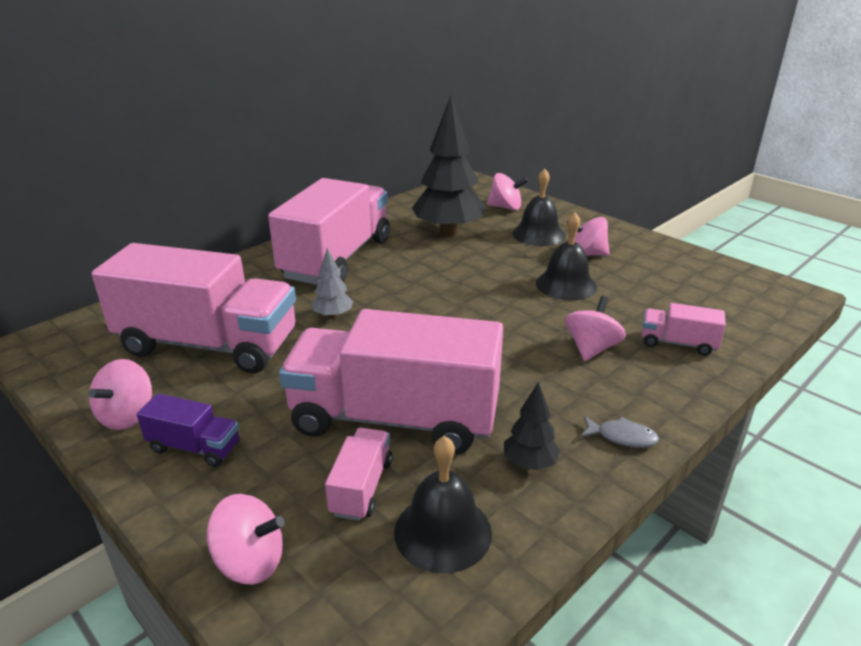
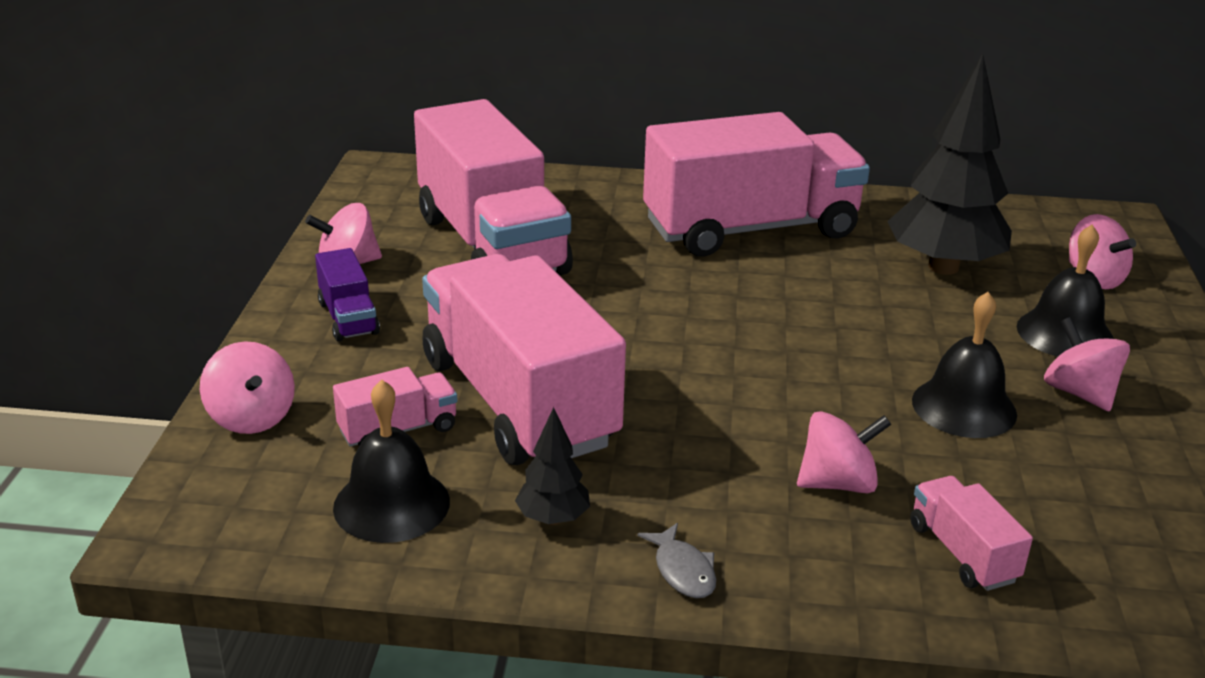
camera: 50 degrees right, 0 degrees up
(333, 316) = (637, 283): grey tree -> none

